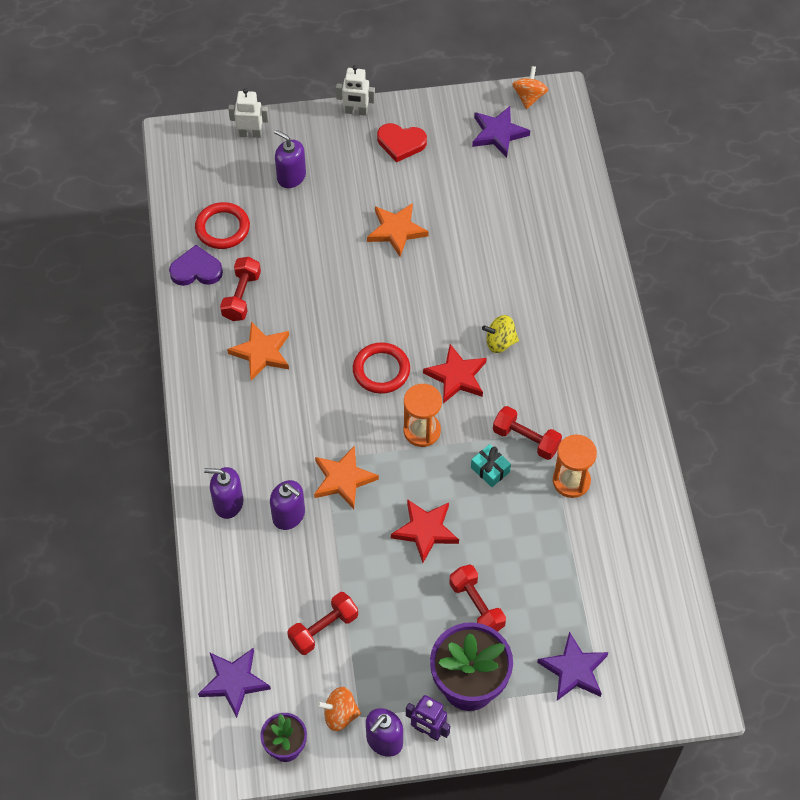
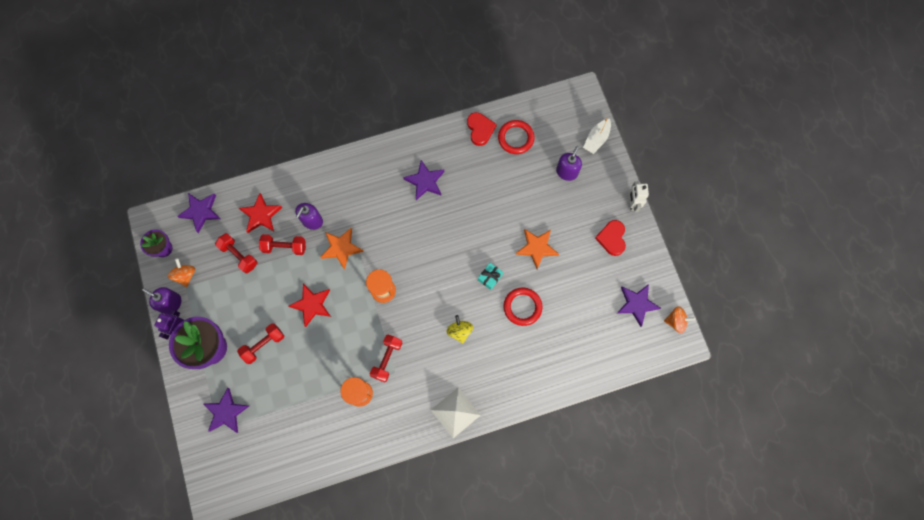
camera: 80 degrees right, 15 degrees up
(196, 270) = (480, 129): purple heart -> red heart
(228, 503) = (316, 184): purple soap dispenser -> none
(241, 296) = (465, 161): red dumbbell -> red dumbbell (284, 247)
(250, 134) = (596, 139): white robot -> white boat
(261, 353) = (425, 181): orange star -> purple star
(381, 370) = (424, 257): red ring -> red ring (522, 307)
(456, 376) = (428, 306): red star -> red star (261, 215)
(490, 469) = (361, 339): turquoise gift -> turquoise gift (490, 277)
(614, 364) = (455, 412): none -> white pyramid

